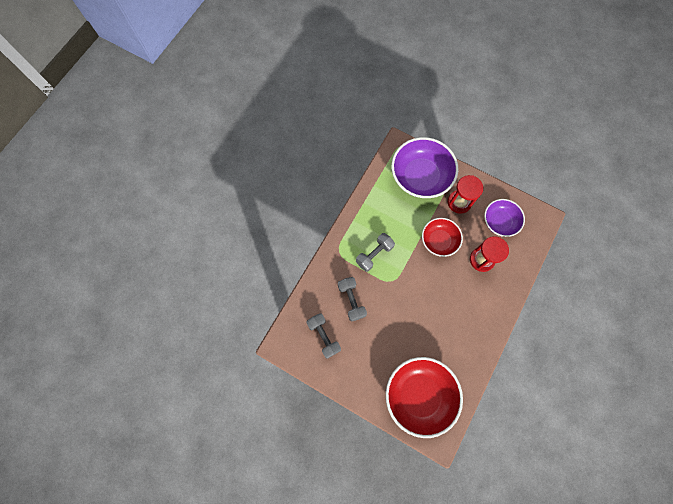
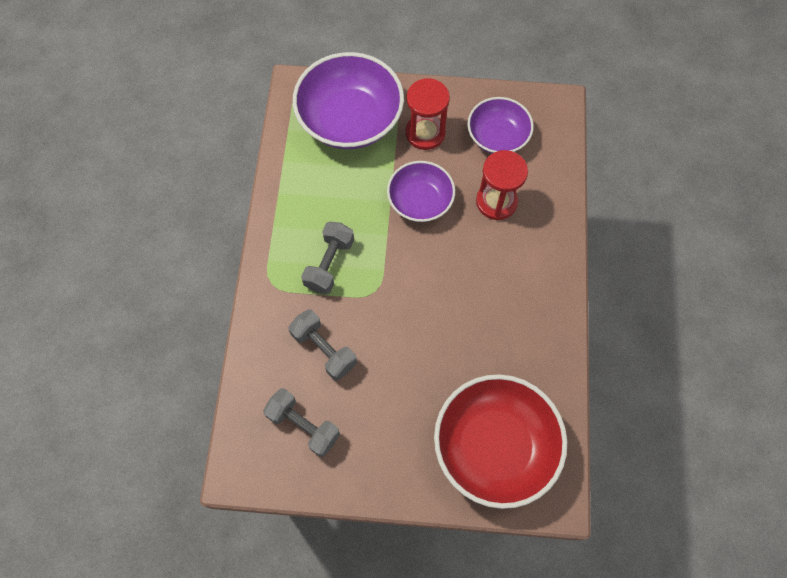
camera: 25 degrees left, 5 degrees down
(439, 241) = (420, 201): red bowl -> purple bowl

